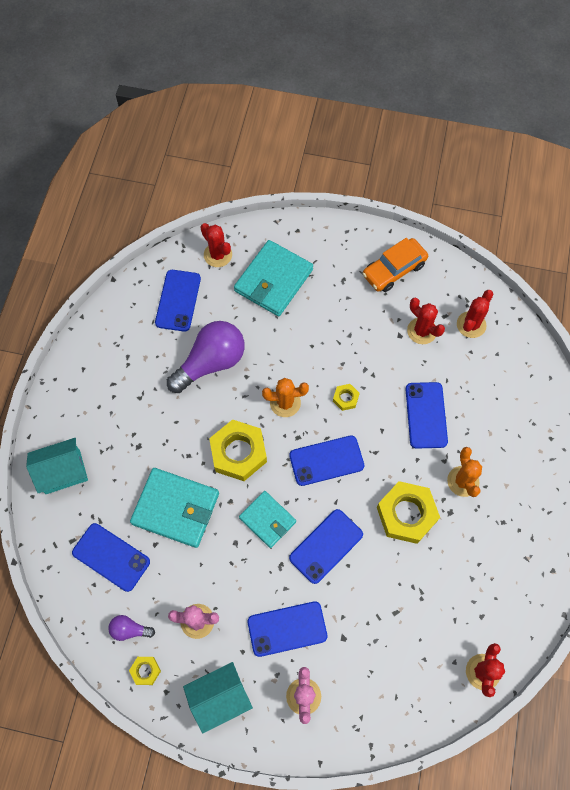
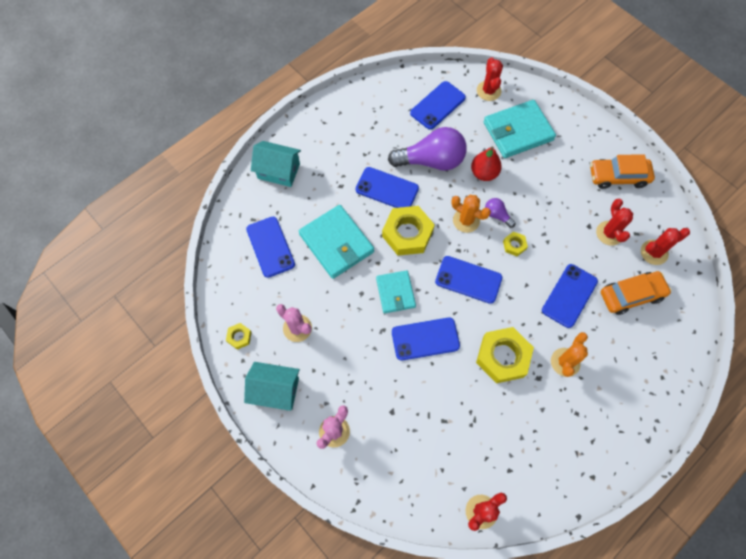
camera: 35 degrees right, 0 degrees up
(129, 629) = (248, 302): purple light bulb -> purple light bulb (497, 215)
(270, 344) = (484, 173): none -> red pear
(287, 629) = (356, 377): blue phone -> blue phone (387, 189)
(477, 379) = (631, 295): none -> orange car

